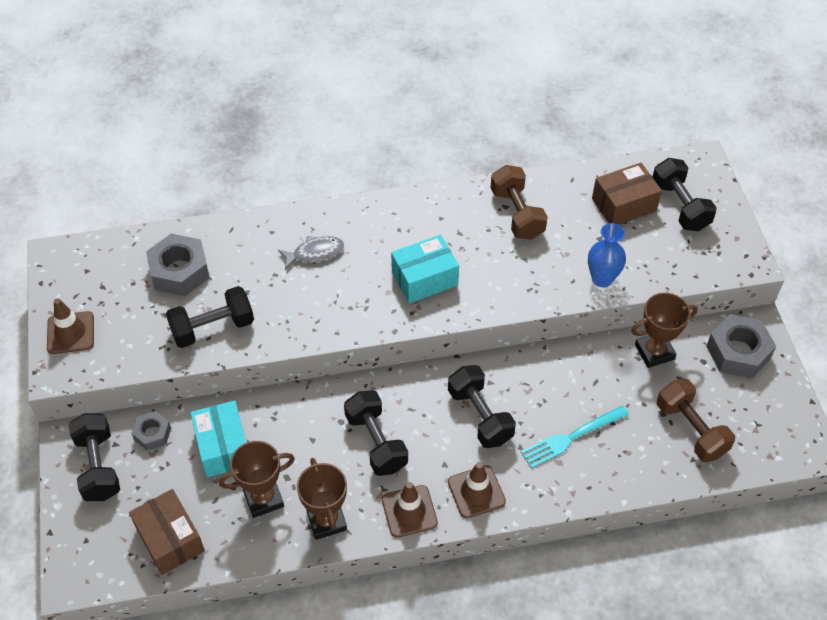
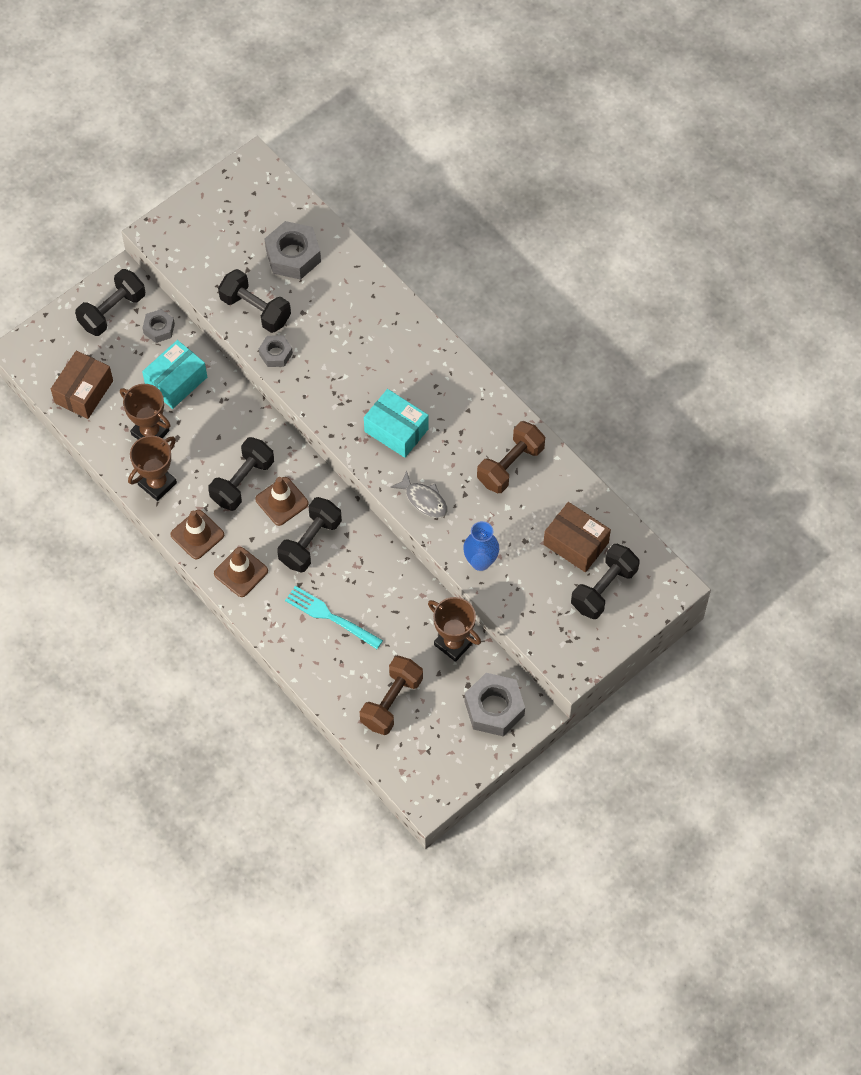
camera: 60 degrees right, 10 degrees up
(70, 333) = (192, 219): brown traffic cone -> brown traffic cone (282, 501)
(274, 334) = (276, 354): none -> grey nut
(315, 253) = (371, 338): grey fish -> grey fish (424, 500)

